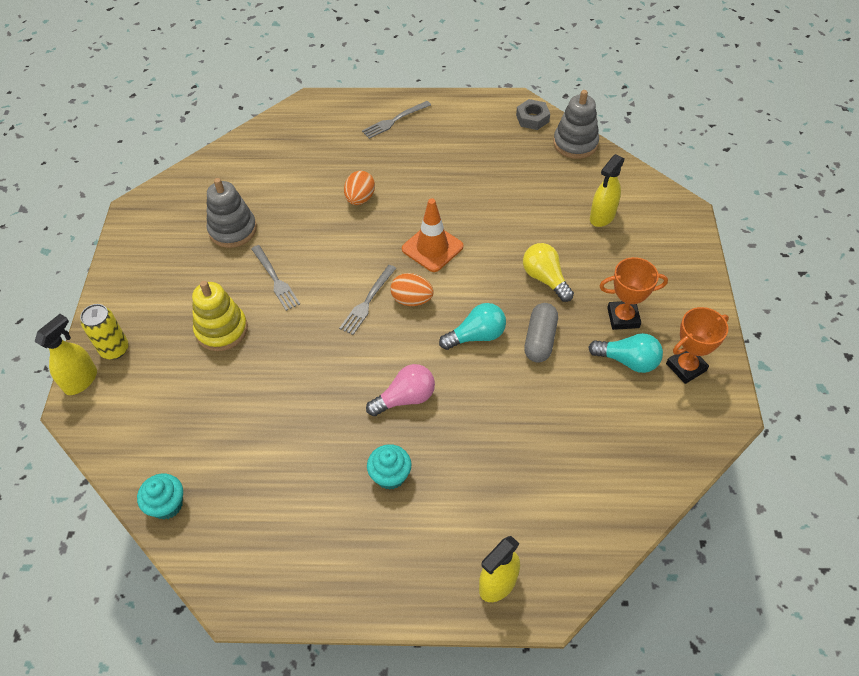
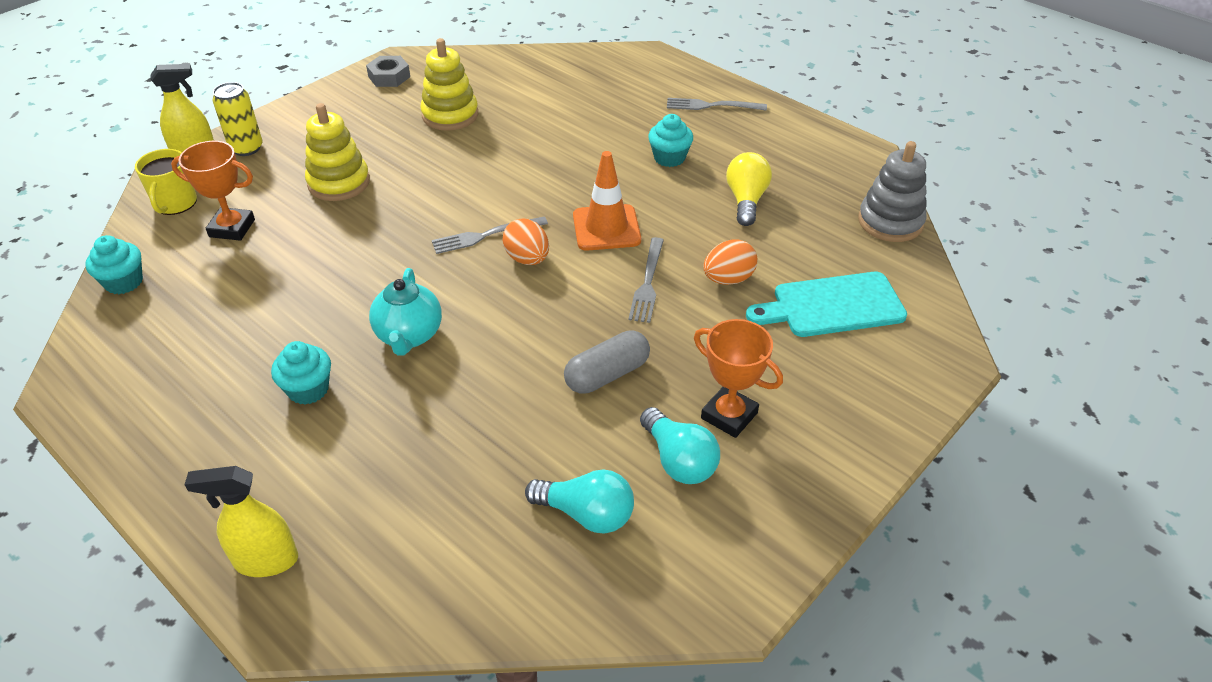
camera: 40 degrees right, 10 degrees down
(120, 425) = (175, 203): none -> yellow mug
(233, 230) = (450, 115): grey stacking toy -> yellow stacking toy
(276, 280) = (432, 172): grey fork -> grey fork (647, 284)
(360, 199) = (592, 150): orange egg -> orange egg (728, 279)
(405, 398) = (409, 336): pink light bulb -> turquoise teapot
(412, 175) = (669, 158): none -> turquoise cupcake
(476, 336) = (547, 328): turquoise light bulb -> turquoise light bulb (586, 514)
(532, 118) = (867, 175): grey nut -> grey nut (389, 77)
(545, 279) = (688, 324): yellow light bulb -> yellow light bulb (746, 200)
(602, 217) = (832, 306): yellow spray bottle -> turquoise cutting board
(686, 367) = (741, 516): orange trophy -> orange trophy (232, 228)

